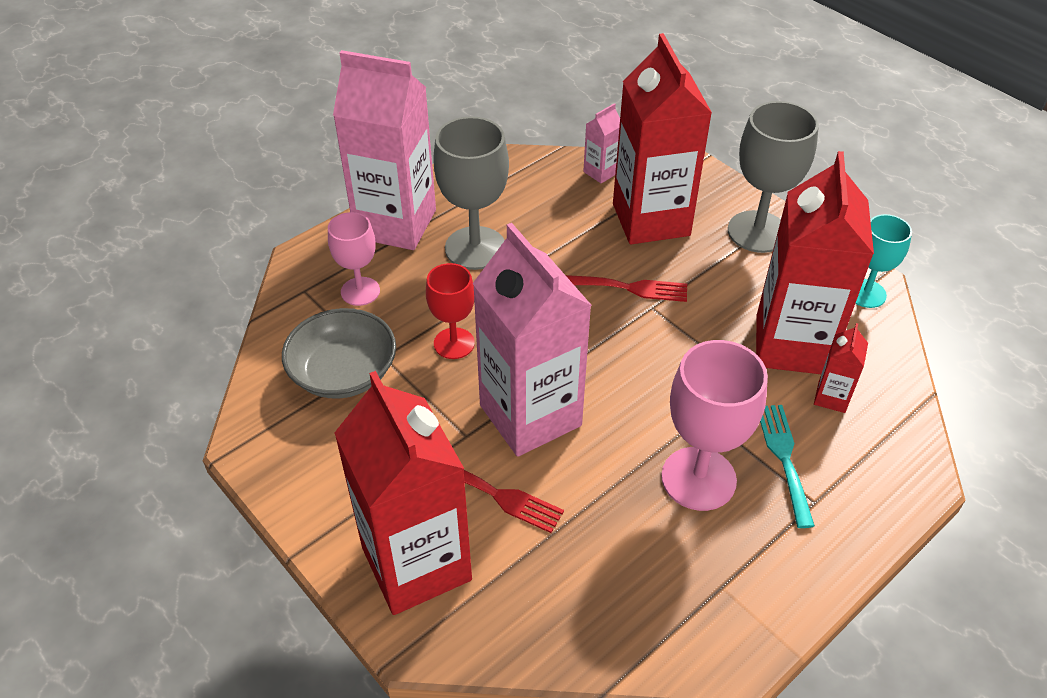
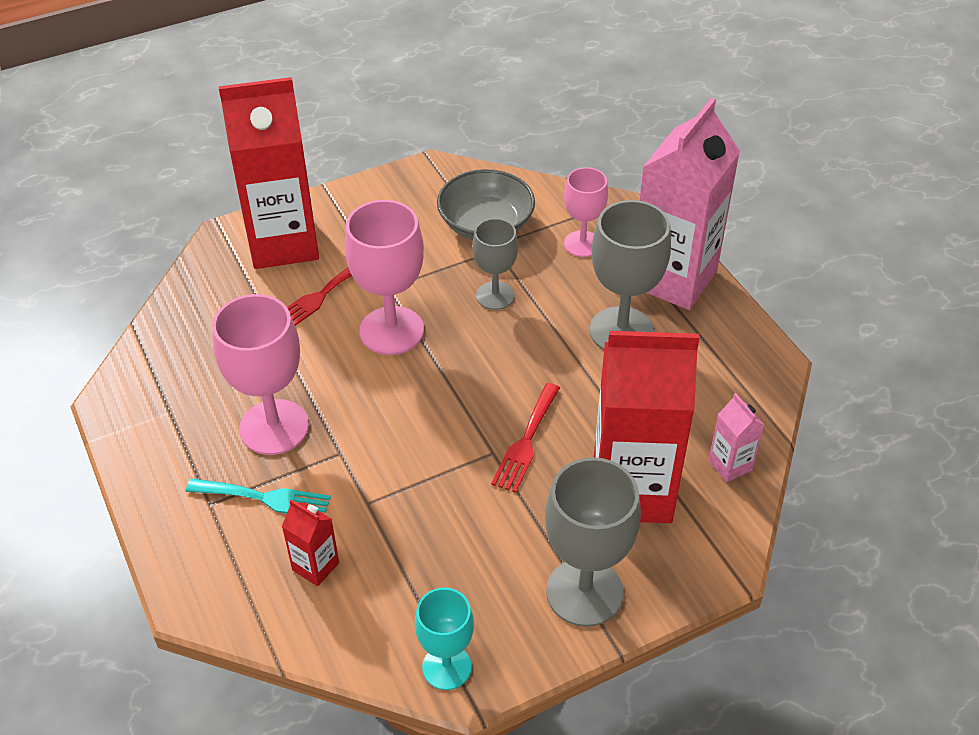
camera: 105 degrees right, 0 degrees up
(454, 343) = (495, 296): red goblet -> grey goblet
(530, 415) = (391, 331): pink carton -> pink goblet
(792, 345) = (397, 558): red carton -> none

